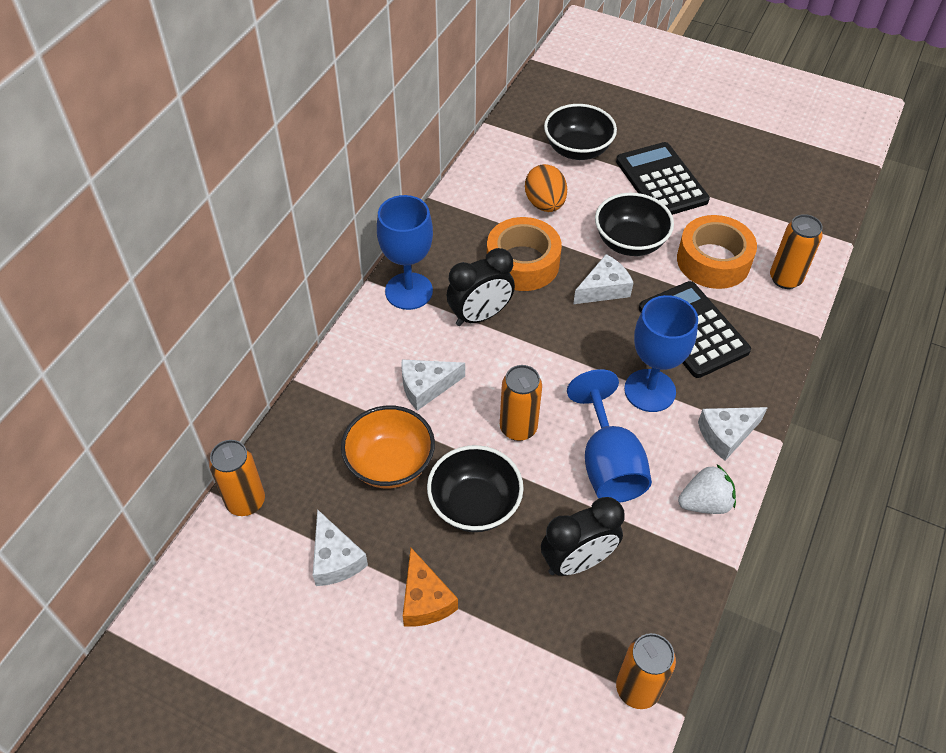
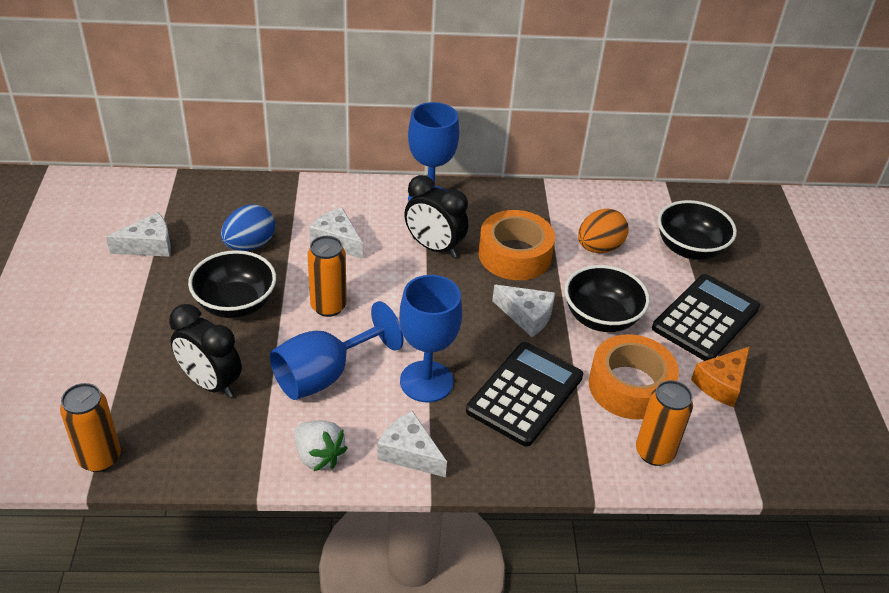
camera: 60 degrees right, 10 degrees down
(246, 501) = (177, 186): orange can -> none
(335, 559) = (149, 245): white cheese -> white cheese turned 150 degrees counterclockwise
(390, 463) = (249, 245): orange bowl -> blue egg
(425, 599) = (134, 303): orange cheese -> orange cheese (721, 384)

